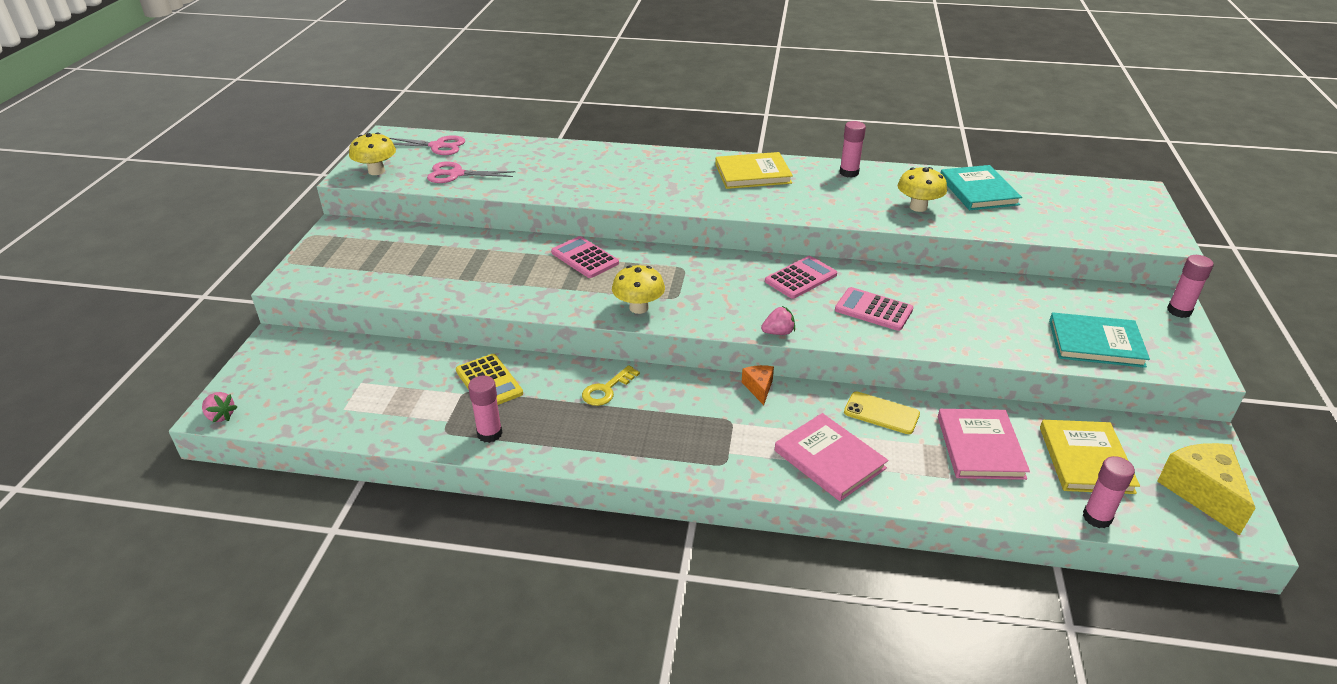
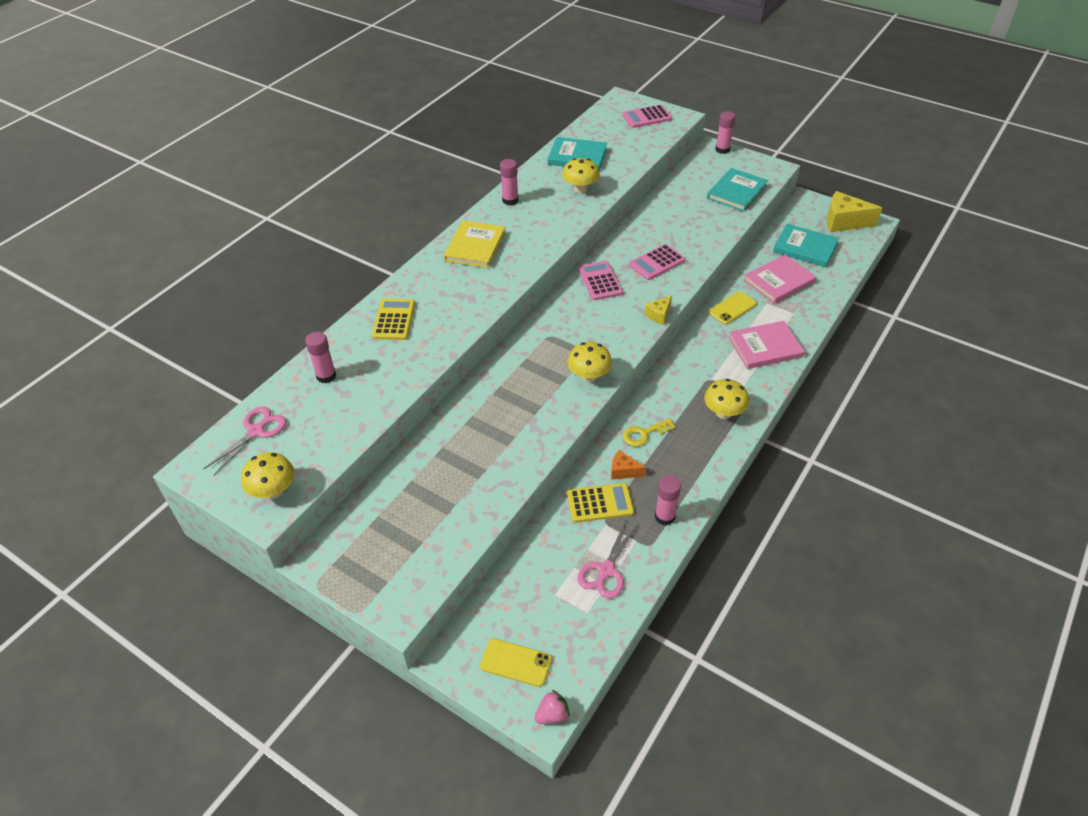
camera: 65 degrees left, 10 degrees up
(275, 379) = (516, 663): none -> yellow phone
(456, 174) = (331, 429): pink scissors -> pink scissors (606, 570)
(584, 258) = (498, 388): pink calculator -> pink calculator (646, 117)
(607, 390) = (644, 434): yellow key -> yellow key turned 90 degrees clockwise
(610, 163) = (394, 320): none -> yellow calculator
(680, 446) = (723, 413): none -> yellow mushroom
(759, 388) = (681, 354): orange cheese -> orange cheese (623, 471)
(778, 332) = (659, 315): pink strawberry -> yellow cheese
(980, 447) = (779, 281): pink book -> pink book turned 60 degrees counterclockwise
(1085, 459) = (805, 248): yellow book -> turquoise book
(1097, 517) = (849, 265): pink glue stick -> pink glue stick (326, 376)

